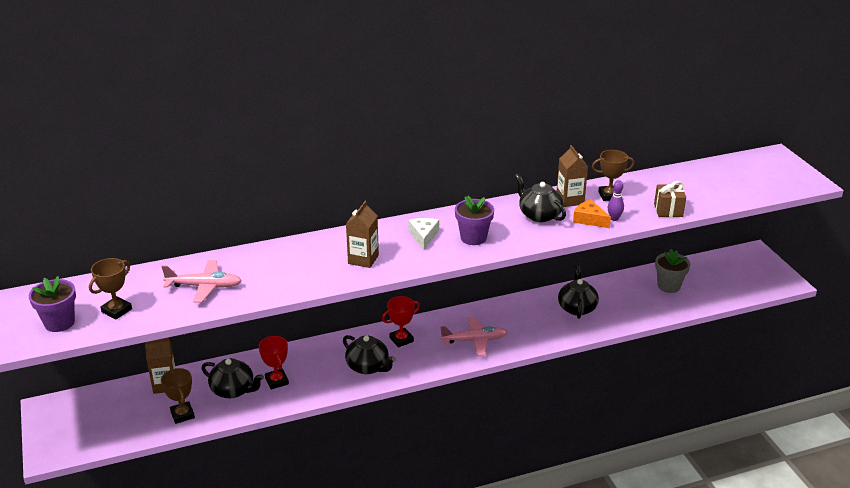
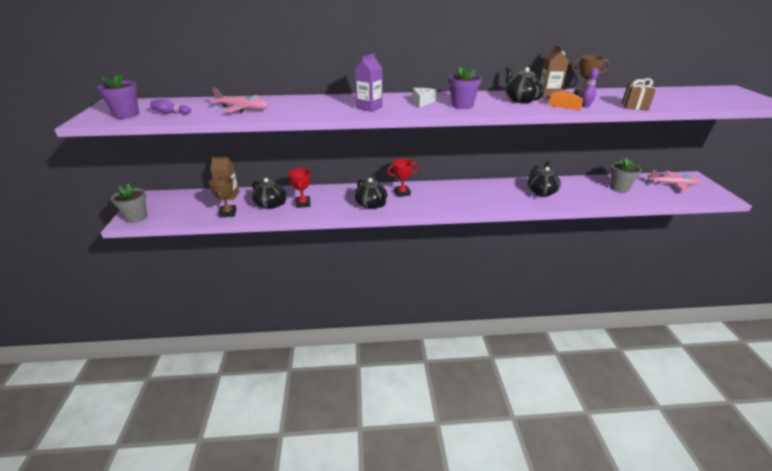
camera: 15 degrees right, 0 degrees up
(57, 445) = (136, 217): none -> grey flower pot
(117, 310) = (171, 113): brown trophy -> purple bowling pin
(363, 259) = (369, 107): brown carton -> purple carton
(474, 340) = (456, 200): pink plane -> pink plane (673, 185)

